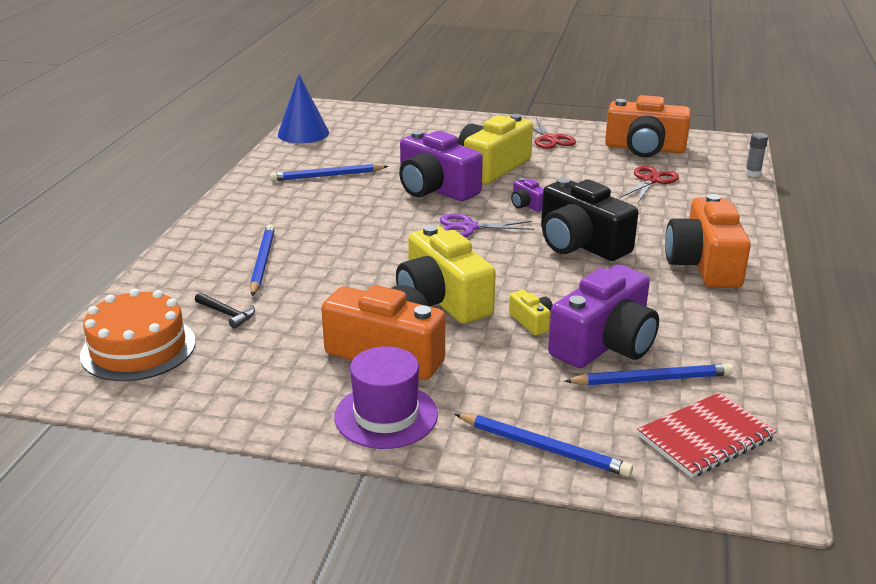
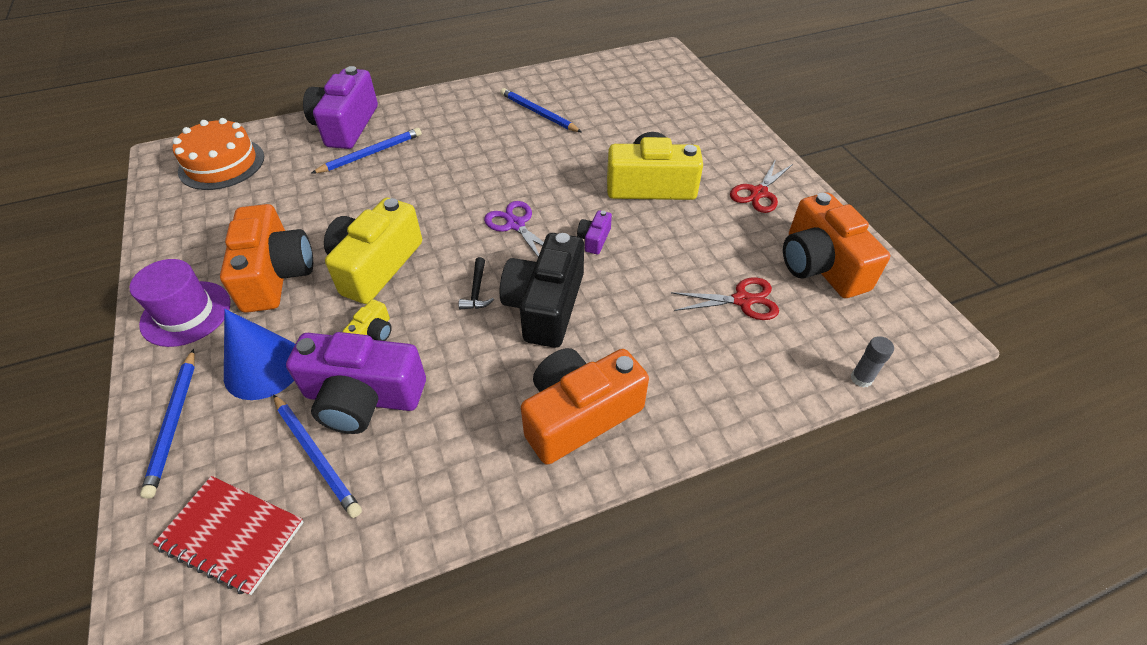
camera: 55 degrees right, 20 degrees up
(227, 314) = (286, 175): black hammer -> black hammer (477, 290)
(303, 133) = (603, 67): blue cone -> blue cone (263, 367)
(435, 189) = (572, 174): purple camera -> purple camera (346, 126)

